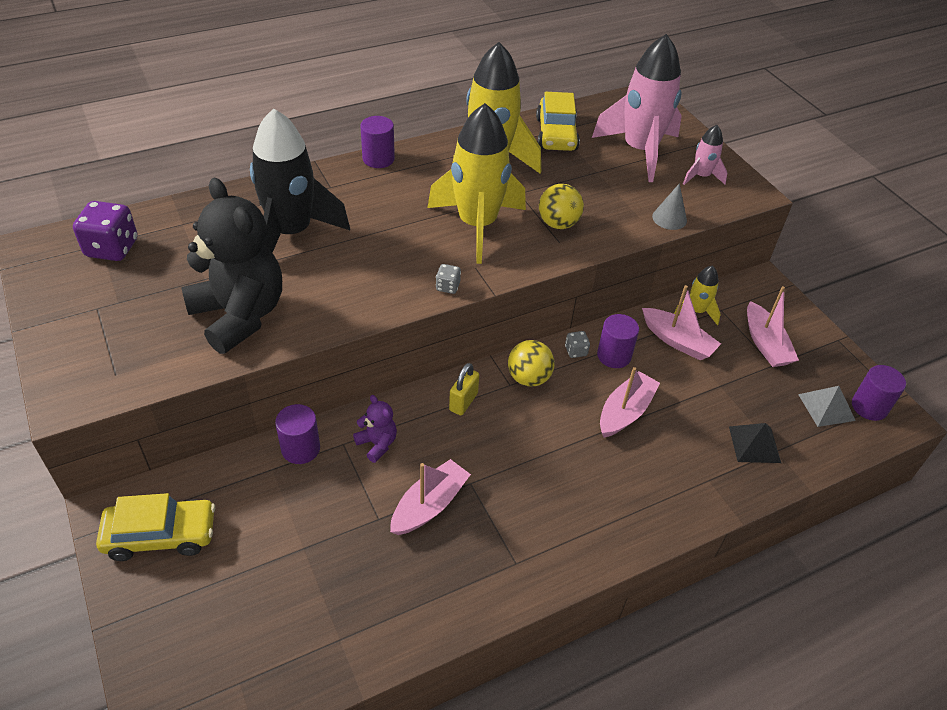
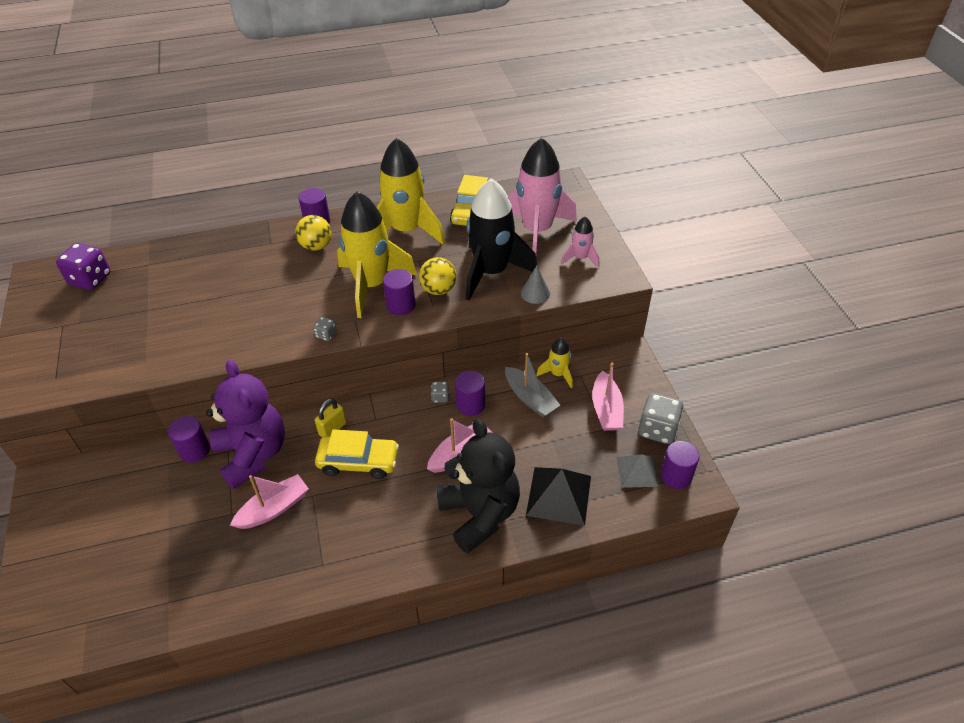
camera: 15 degrees right, 0 degrees up
(161, 535) = (71, 503): yellow car -> yellow car (358, 462)
(239, 315) = (160, 342): black teddy bear -> black teddy bear (480, 514)
(292, 233) = (225, 279): black rocket -> black rocket (492, 272)
(377, 444) = (253, 454): purple teddy bear -> purple teddy bear, size x2.32
(522, 245) = (401, 305): none -> purple cylinder
(529, 378) = (392, 415): yellow ball -> yellow ball (316, 246)
(677, 341) = (530, 398): pink boat -> grey boat
(754, 444) = (559, 495): black pyramid -> black pyramid, size x1.56
(828, 359) = (657, 429): none -> grey dice

